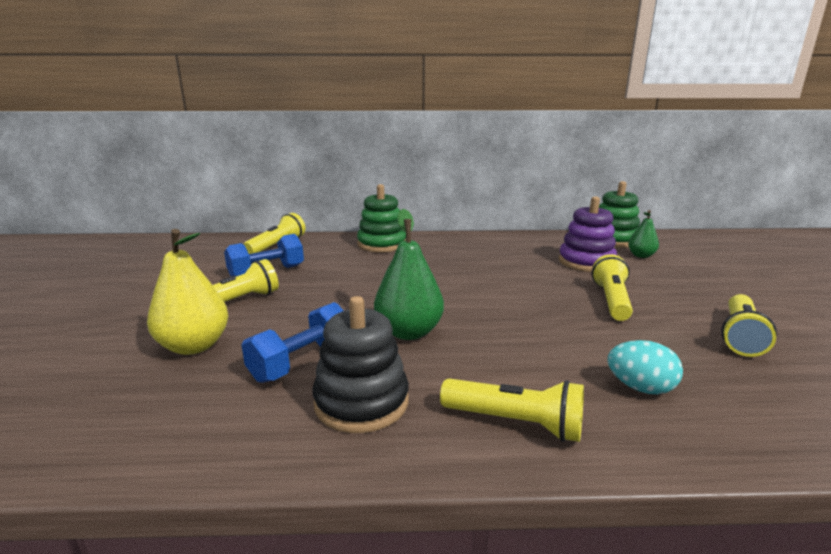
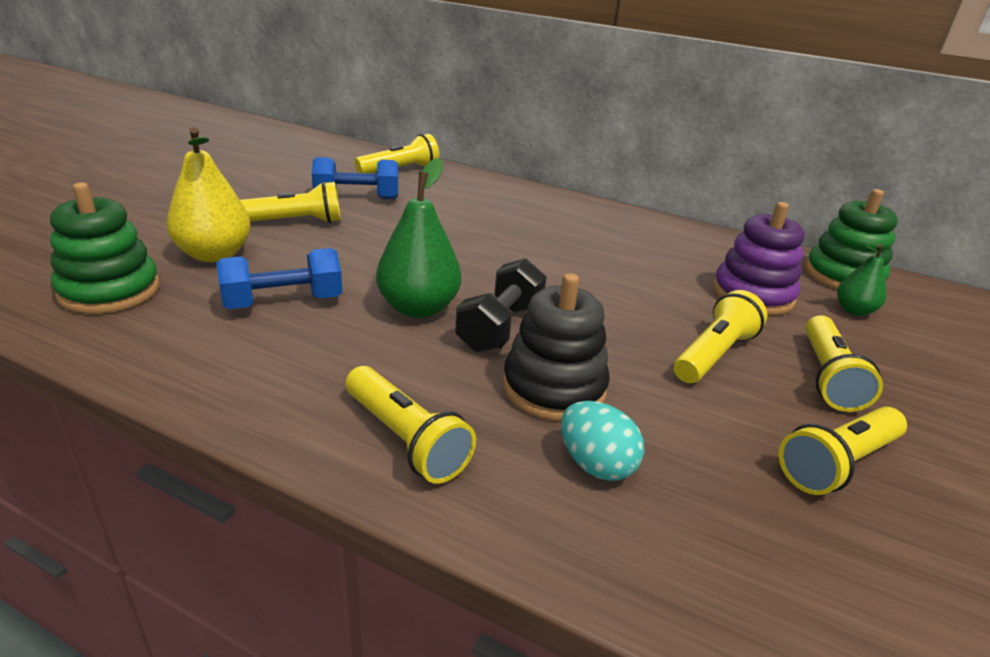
camera: 25 degrees right, 10 degrees up
(361, 402) = (290, 360): black stacking toy -> black stacking toy (554, 388)
(382, 244) = (515, 198): green stacking toy -> green stacking toy (110, 291)
(477, 326) = (500, 327): none -> black dumbbell
(675, 293) = (827, 376): none -> yellow flashlight

